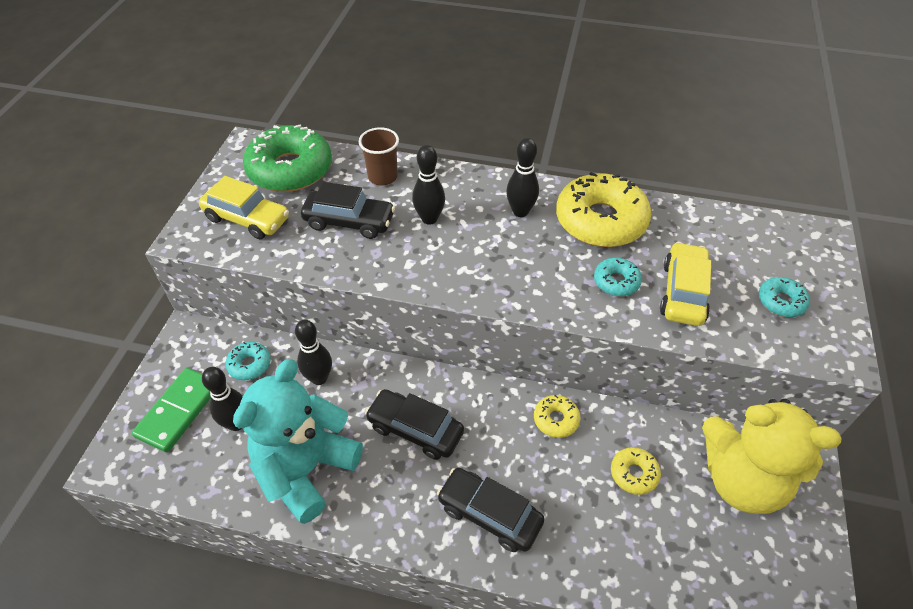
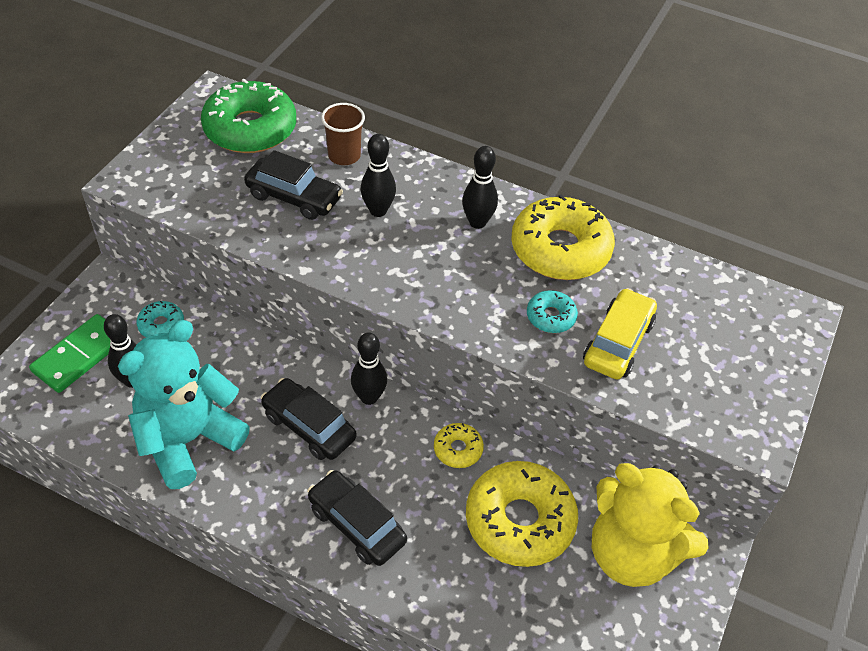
camera: 10 degrees right, 0 degrees up
(247, 218) = (191, 173): yellow car -> none
(319, 378) = (227, 354): black bowling pin -> black bowling pin (369, 397)
(634, 474) = (519, 521): yellow donut -> yellow donut, size x2.13
(781, 302) = (720, 374): turquoise donut -> none

